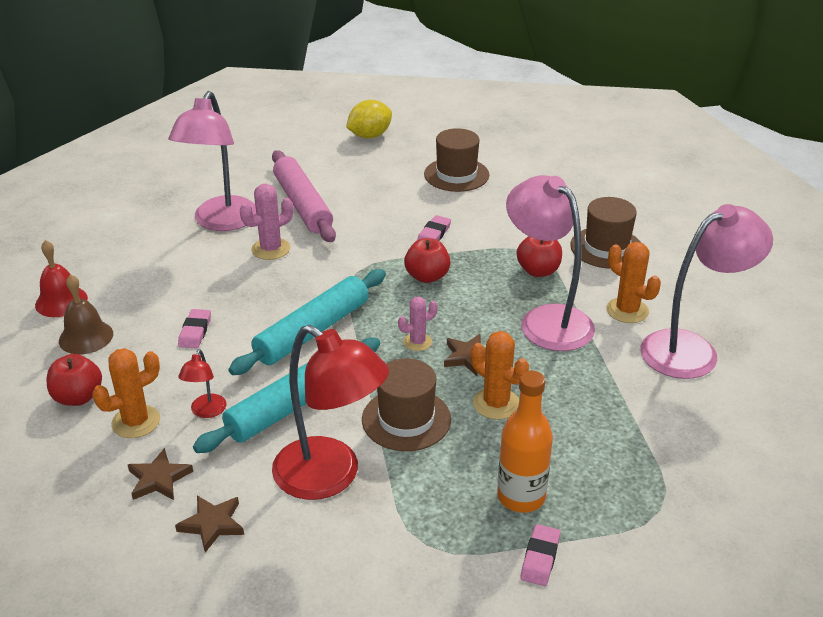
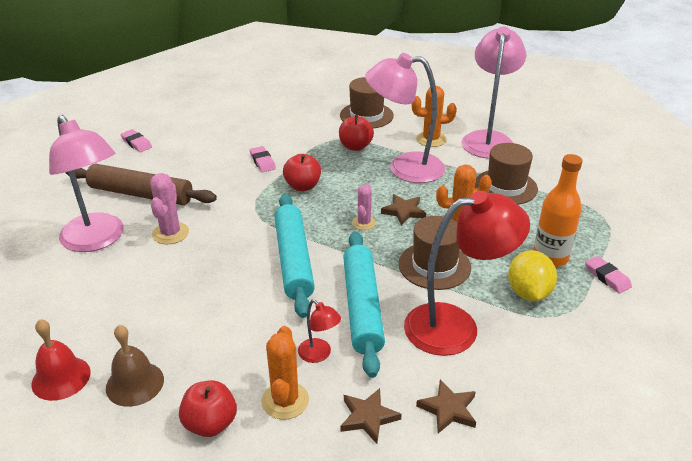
camera: 50 degrees left, 0 degrees up
(195, 332) = (215, 317): pink eraser -> pink eraser (136, 143)
(302, 205) = (141, 194): pink rolling pin -> brown rolling pin
(369, 136) = (110, 129): yellow lemon -> yellow lemon (528, 293)
(456, 175) = (213, 122): brown hat -> brown hat (505, 187)

